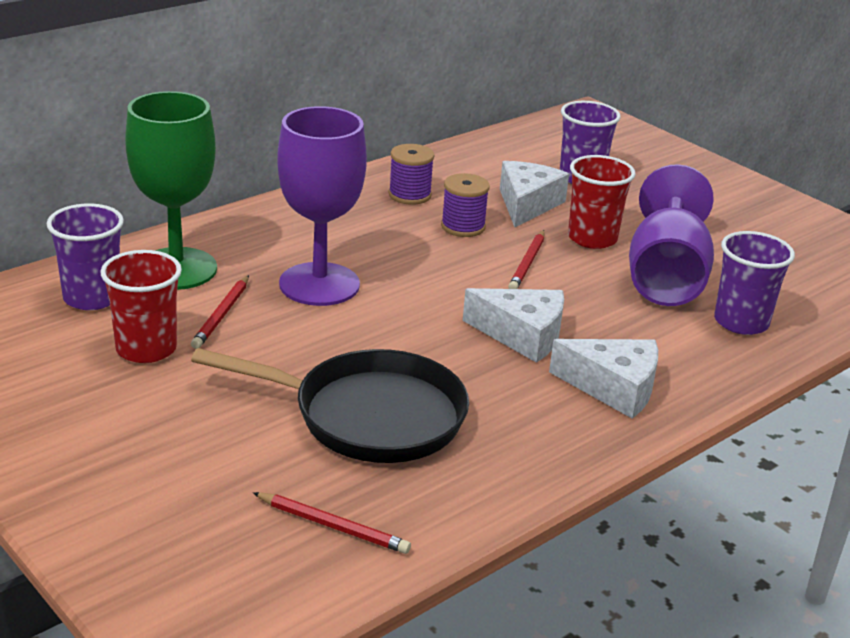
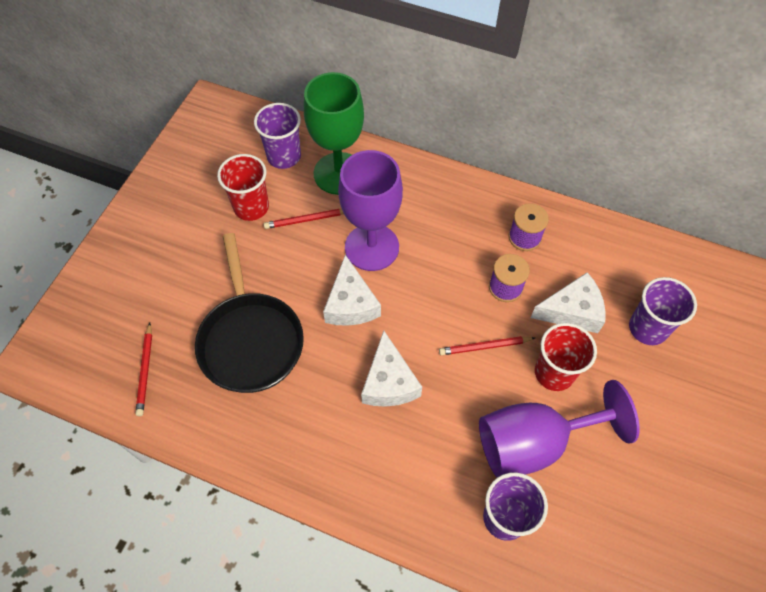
camera: 65 degrees right, 30 degrees up
(613, 388) = (361, 460): white cheese -> white cheese (351, 303)

